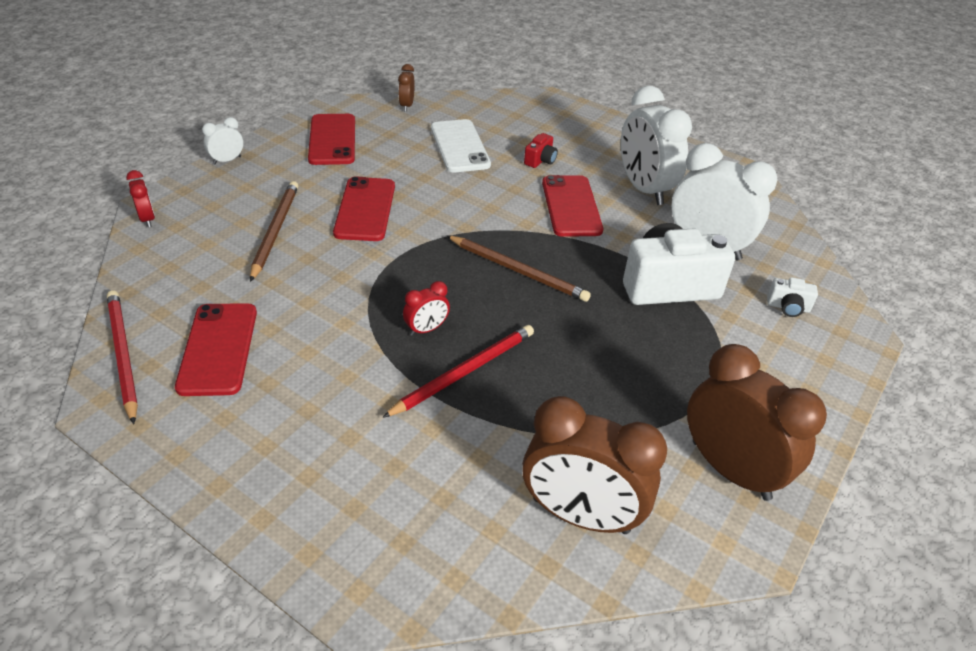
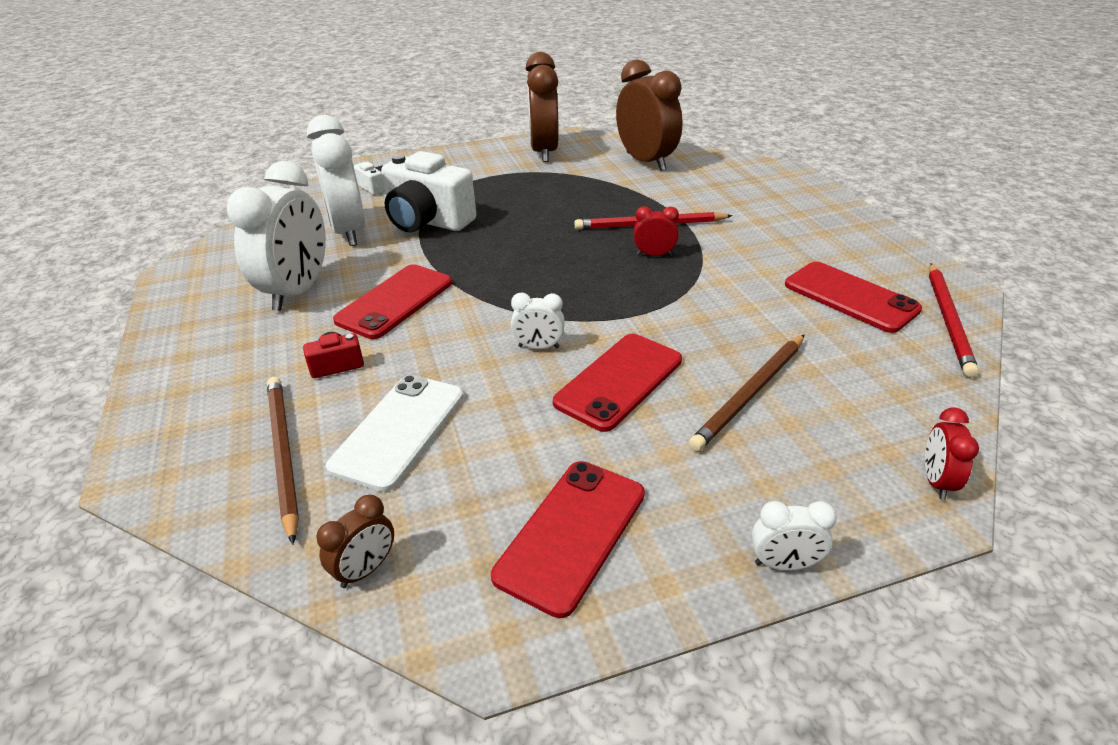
camera: 140 degrees left, 5 degrees down
(218, 349) = (850, 297): red phone -> red phone turned 75 degrees counterclockwise
(437, 211) = (538, 347): none -> white clock
(518, 271) = (528, 267): brown pencil -> brown pencil (283, 454)

